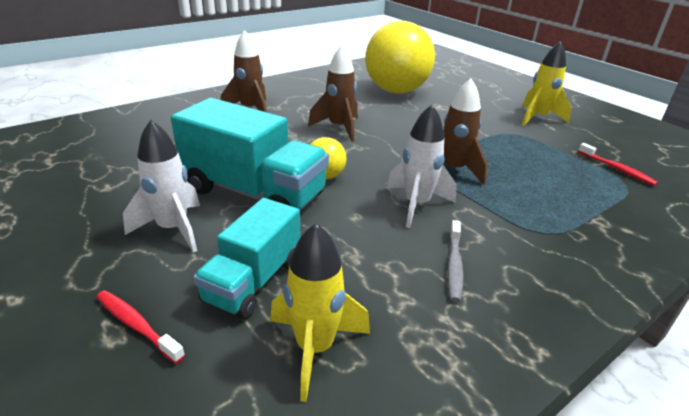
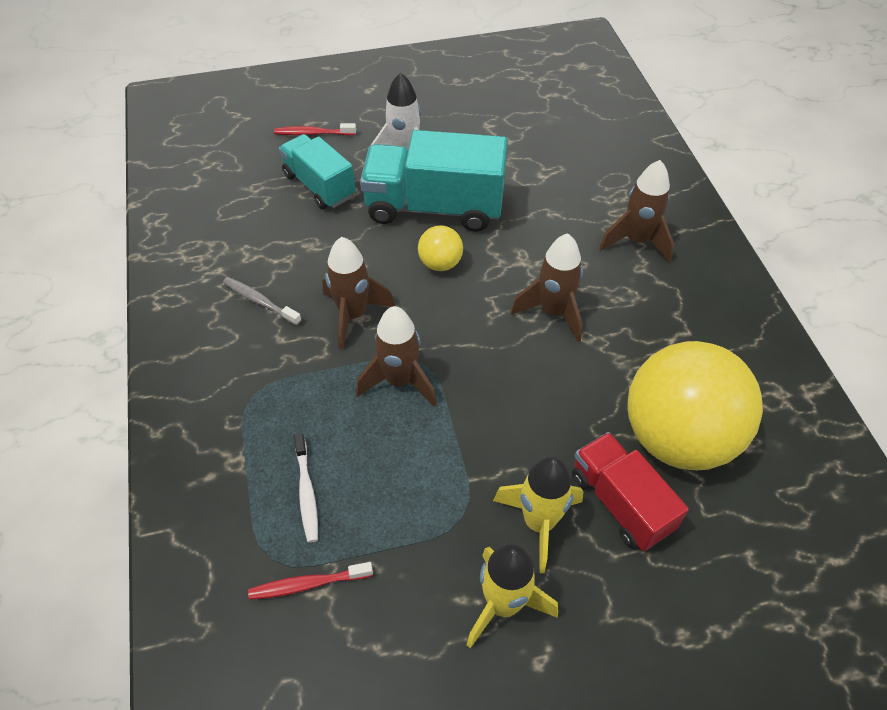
camera: 115 degrees right, 20 degrees up
(137, 325) = (313, 133): red toothbrush -> red toothbrush turned 150 degrees counterclockwise
(254, 193) = (434, 207): turquoise truck -> turquoise truck turned 45 degrees clockwise
(315, 348) = (242, 200): yellow rocket -> yellow rocket (539, 523)
(416, 204) = (353, 315): white rocket -> brown rocket
(449, 99) = (620, 502): none -> red truck
(573, 184) = (306, 492): none -> white toothbrush

